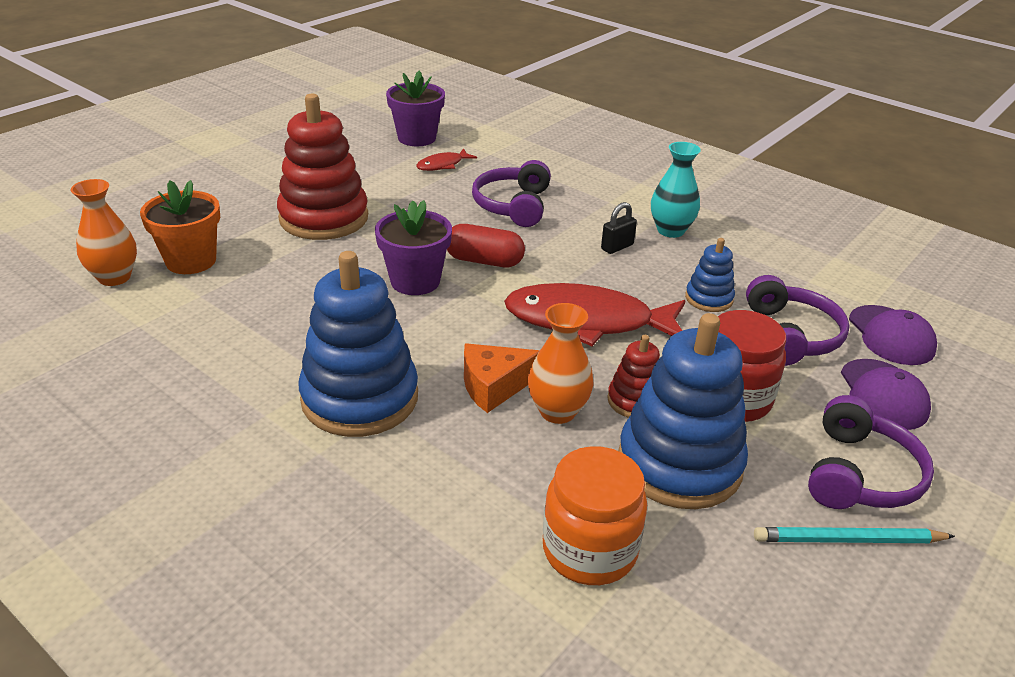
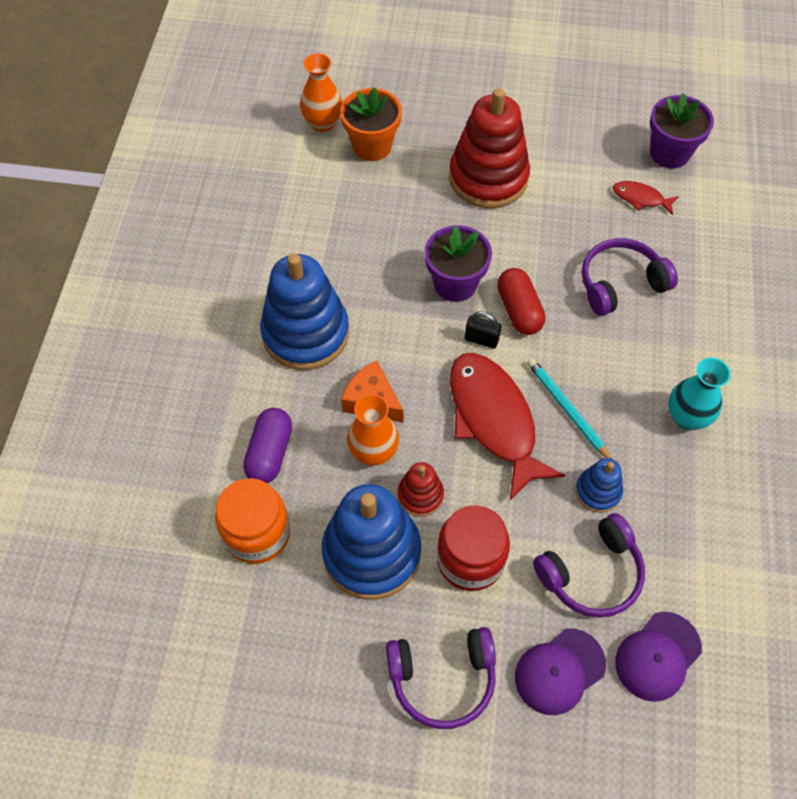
camera: 60 degrees right, 25 degrees up
(488, 492) = (270, 453): none -> purple capsule
(617, 247) = (621, 389): black padlock -> black padlock (481, 339)
(849, 540) = (365, 689): turquoise pencil -> turquoise pencil (567, 410)

